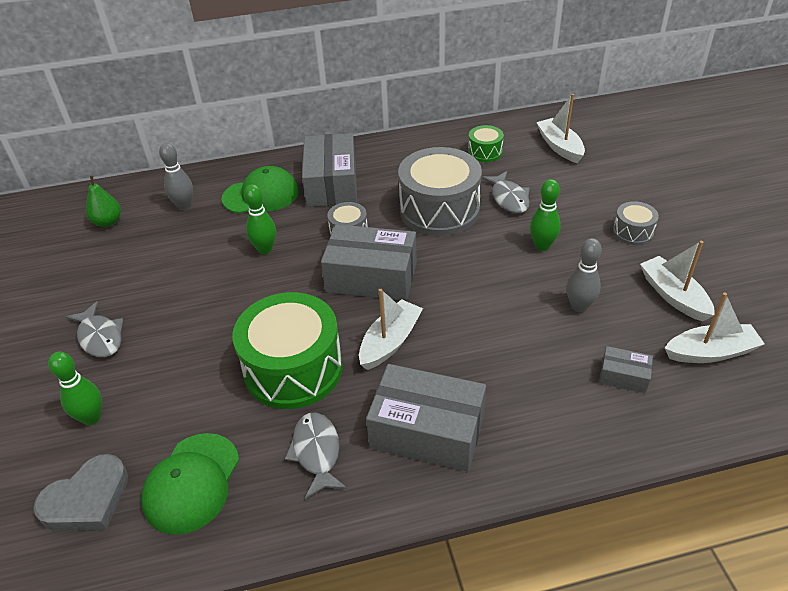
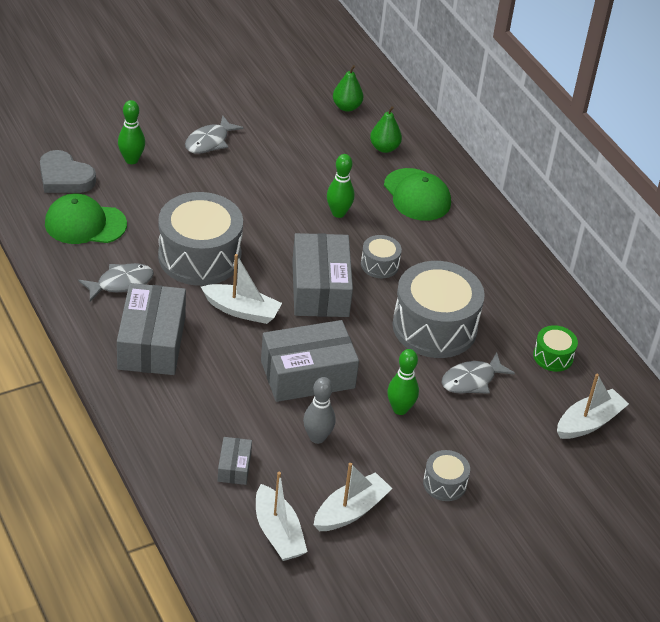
camera: 70 degrees right, 0 degrees up
(184, 206) = (384, 148): grey bowling pin -> green pear
(293, 368) = (199, 256): green drum -> grey drum
(331, 184) = (451, 241): grey box -> grey box (307, 374)

